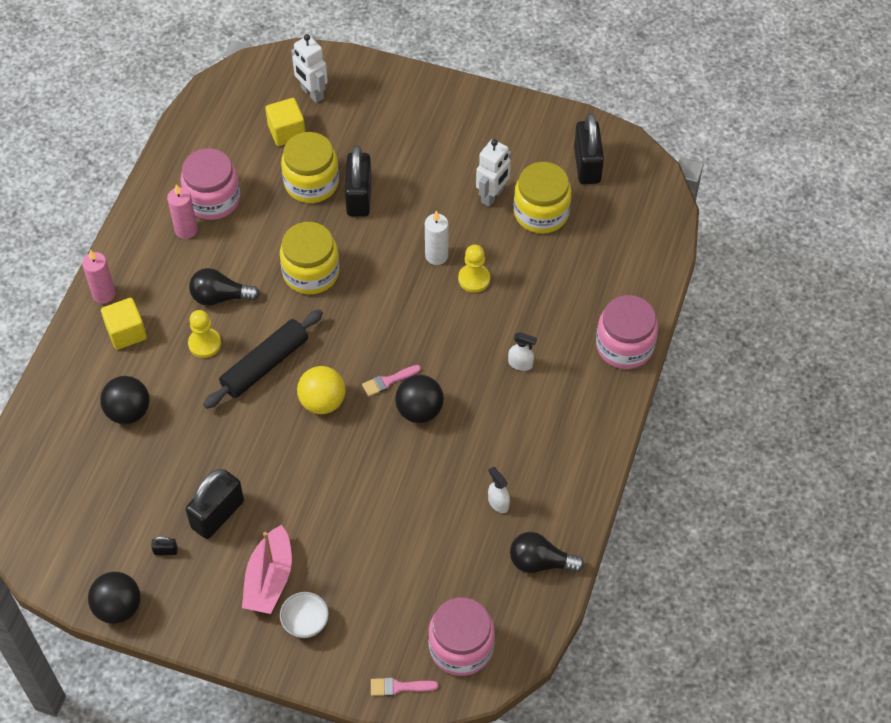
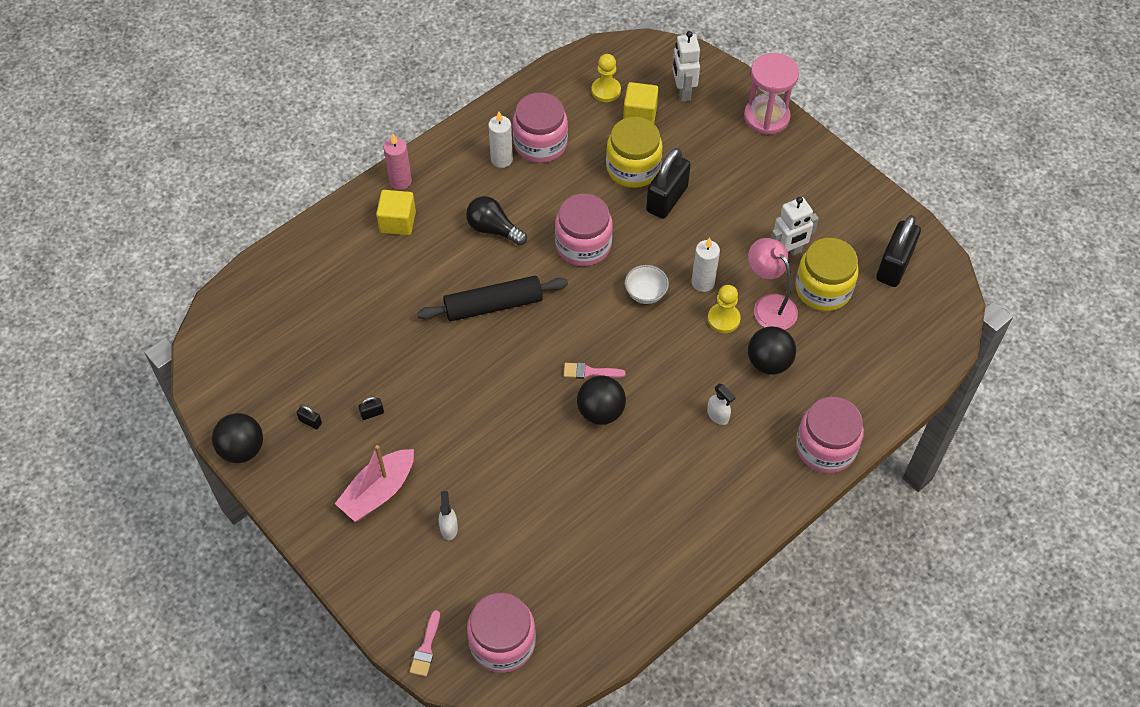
camera: 30 degrees right, 0 degrees up
(128, 411) = (356, 289): black ball -> black ball (769, 362)
(186, 230) = (501, 159): pink candle -> white candle
(204, 344) = (455, 262): yellow pawn -> yellow pawn (606, 90)
(217, 514) = (372, 413): black padlock -> black padlock, size x0.40
(305, 622) = (384, 546): white bowl -> white bowl (645, 293)
(311, 272) = (583, 245): yellow jar -> pink jar
(322, 402) = (521, 361): yellow ball -> none
(399, 687) = (426, 648): pink brush -> pink brush turned 105 degrees counterclockwise
(400, 83) = (766, 117): none -> pink hourglass
(498, 503) = (618, 530): white spray bottle -> white spray bottle (449, 528)
(505, 249) = (769, 305): none -> pink lamp
(540, 562) = (622, 605): black light bulb -> none

